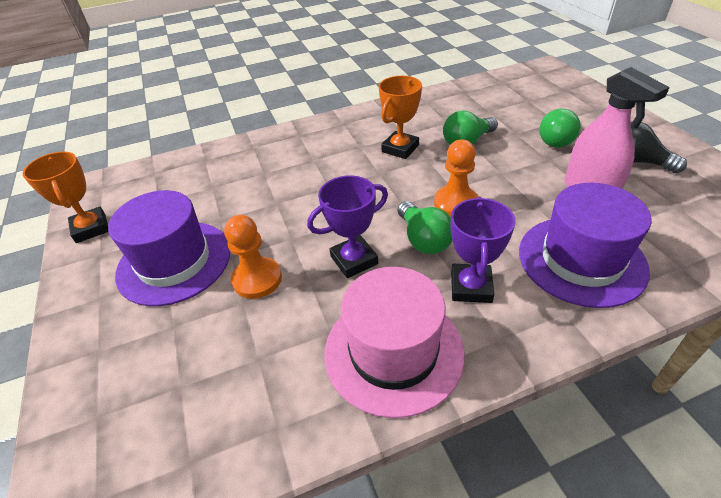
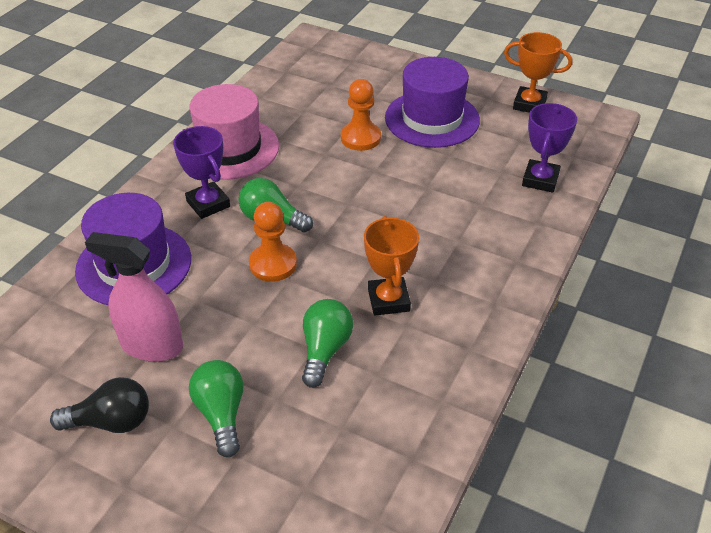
camera: 135 degrees right, 0 degrees up
(354, 260) = (309, 179): purple trophy -> purple trophy (540, 180)

